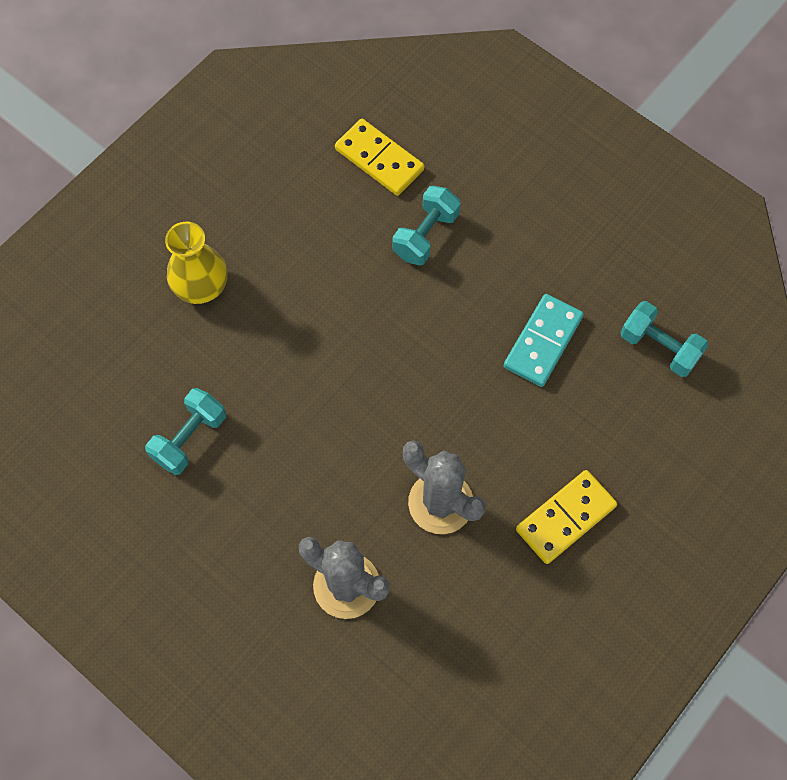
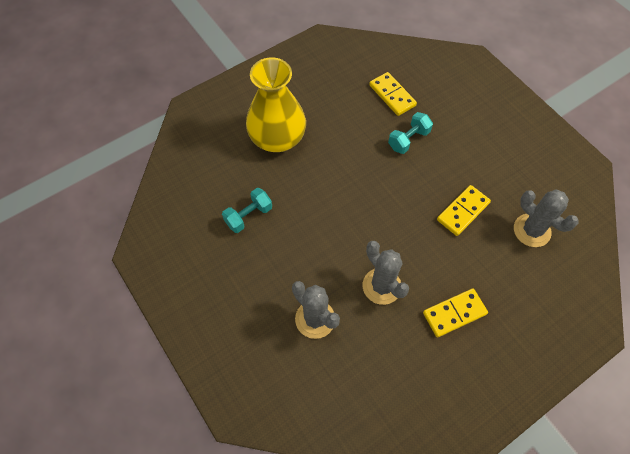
camera: 15 degrees right, 5 degrees down
(201, 285) = (277, 138): yellow vase -> yellow vase, size x1.73
(543, 342) = (463, 211): turquoise domino -> yellow domino
(659, 347) = (532, 230): turquoise dumbbell -> grey cactus

